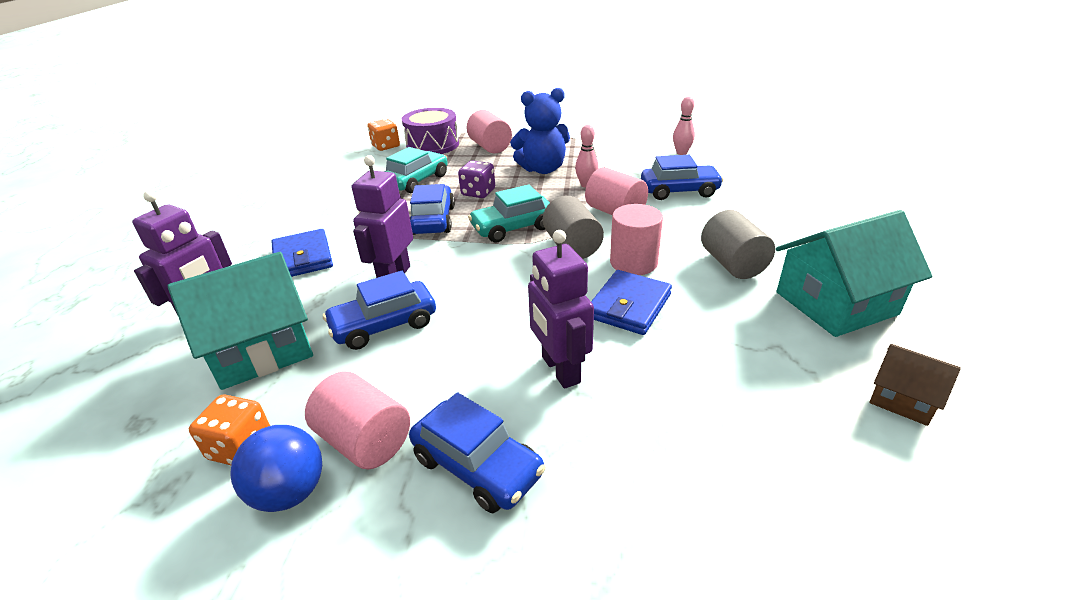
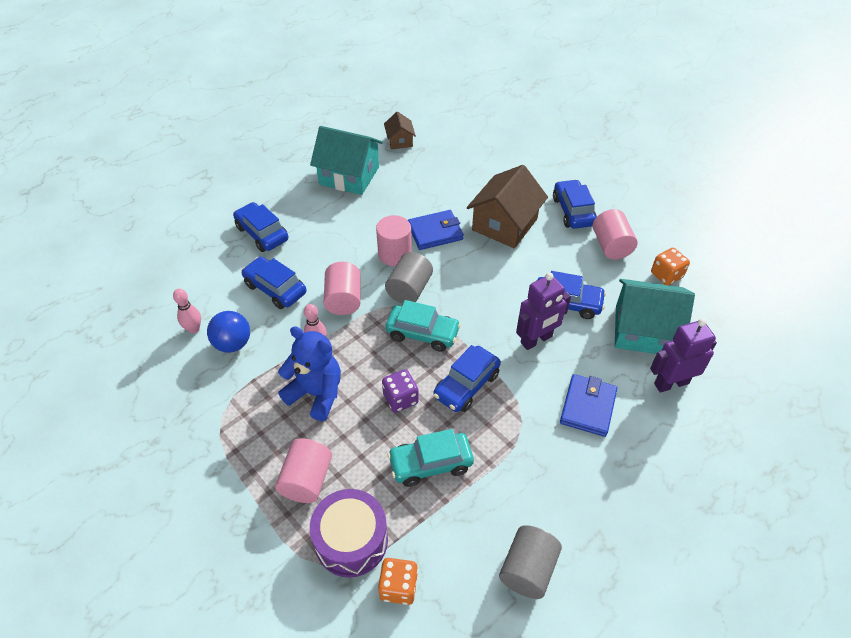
camera: 140 degrees left, 15 degrees up
(290, 492) = (650, 244): blue ball -> blue ball (233, 344)
(560, 370) = (504, 224): purple robot -> brown house
(732, 264) = (351, 219): grey cylinder -> grey cylinder (527, 569)
(774, 210) = (262, 233): none -> blue car

